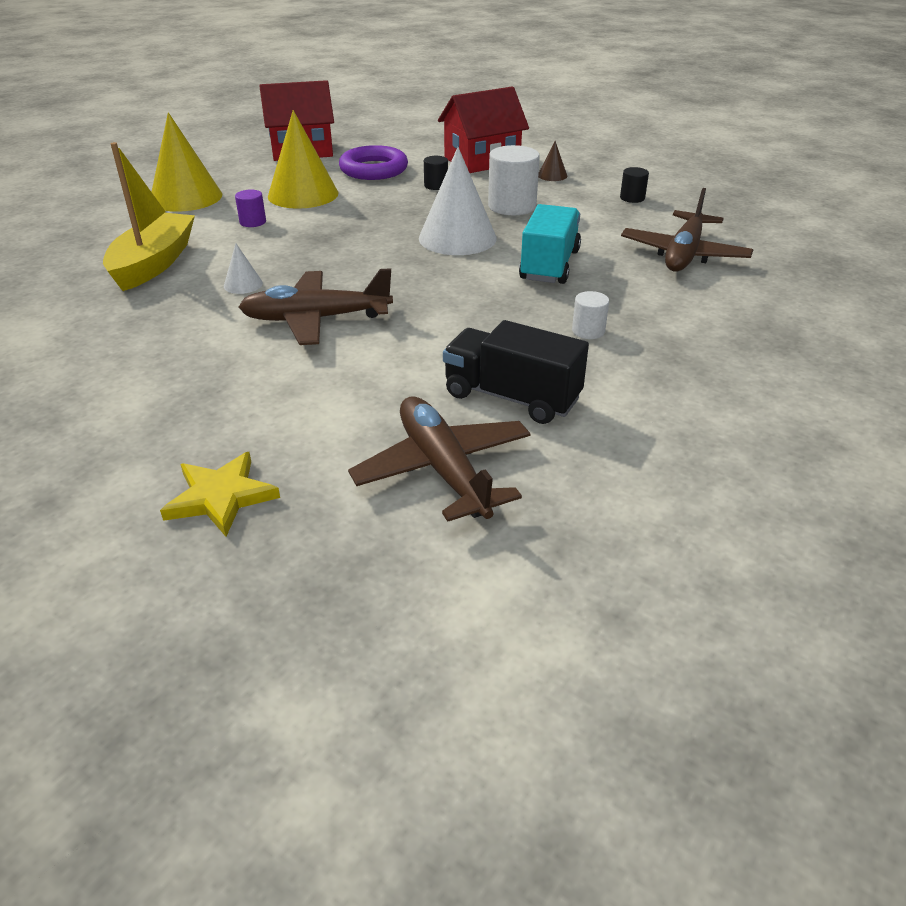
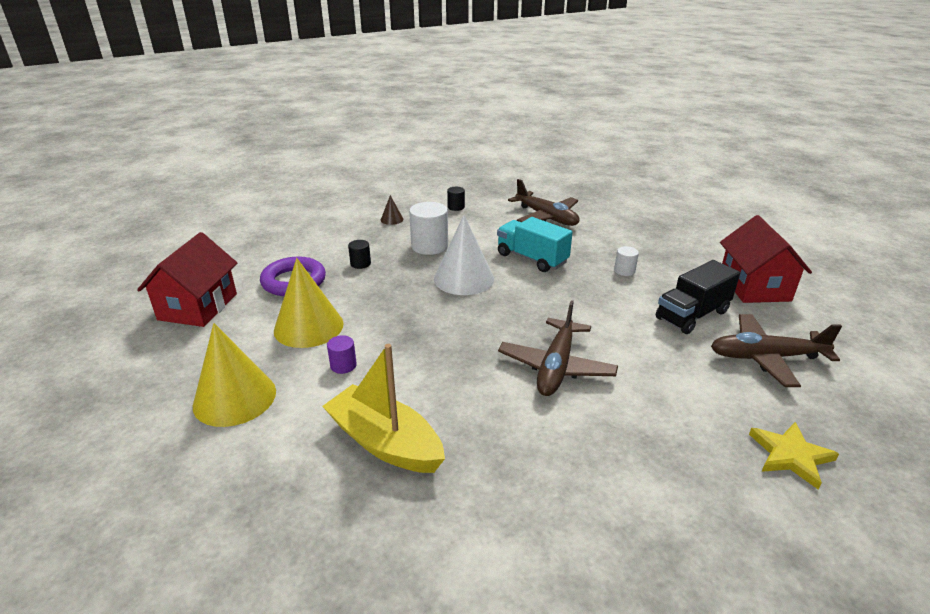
camera: 65 degrees left, 5 degrees down
(243, 284) = (471, 393): white cone -> none
(482, 161) = (333, 235): red house -> red house (754, 286)

